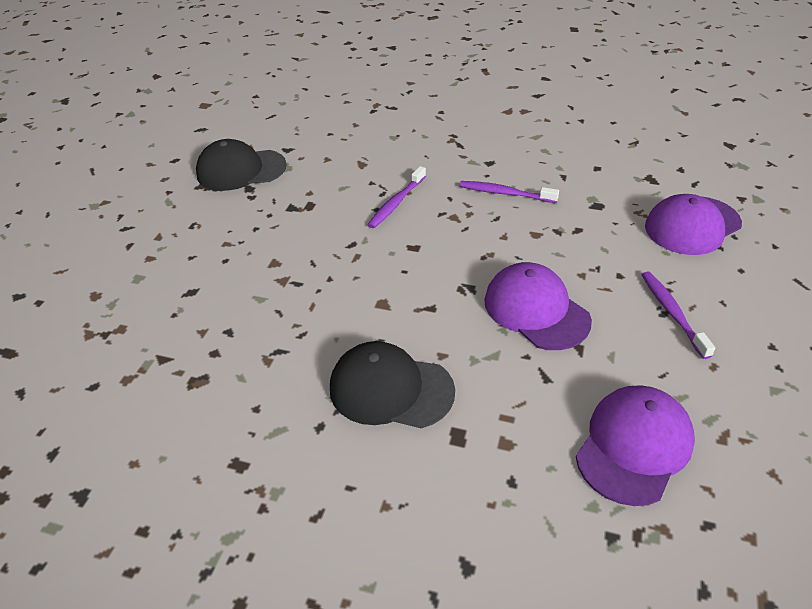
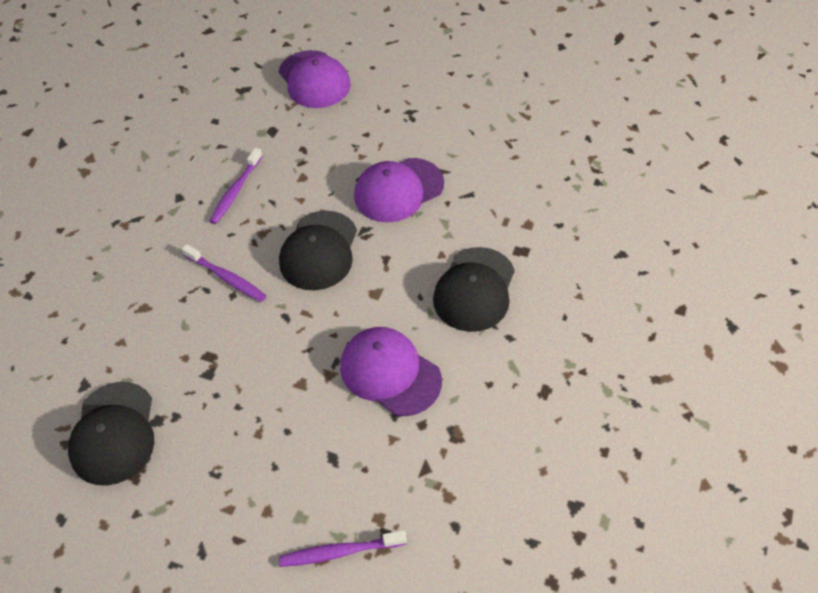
camera: 85 degrees left, 10 degrees up
(436, 257) = (319, 251): none -> black cap
(634, 446) = (531, 159): purple cap -> purple cap (390, 373)
(672, 313) = (412, 114): purple toothbrush -> purple toothbrush (339, 552)

